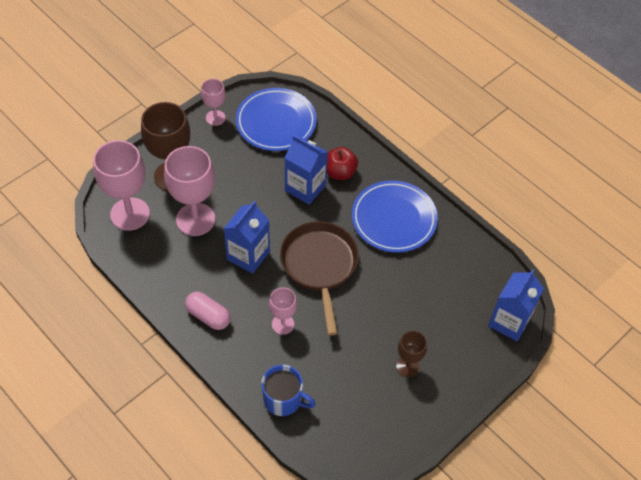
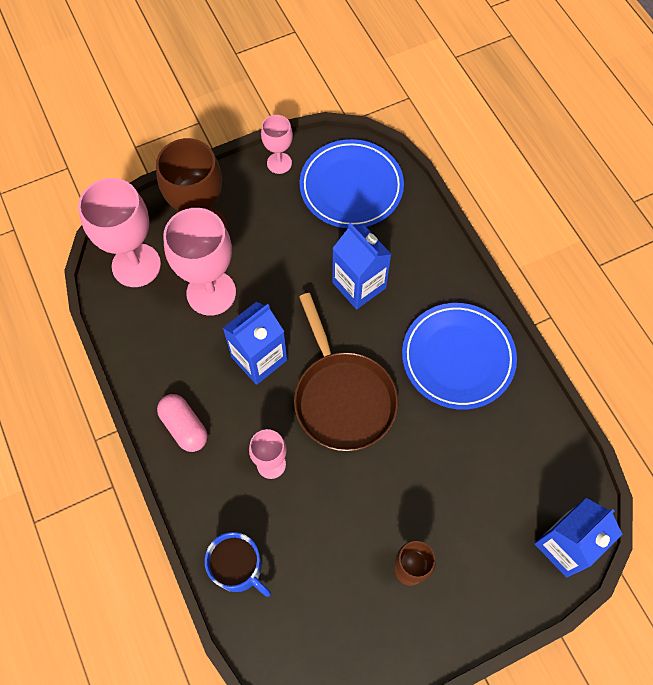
camera: 20 degrees right, 10 degrees up
(319, 266) = (342, 397): brown pan -> brown pan turned 150 degrees clockwise
(340, 172) = (409, 275): red apple -> none

